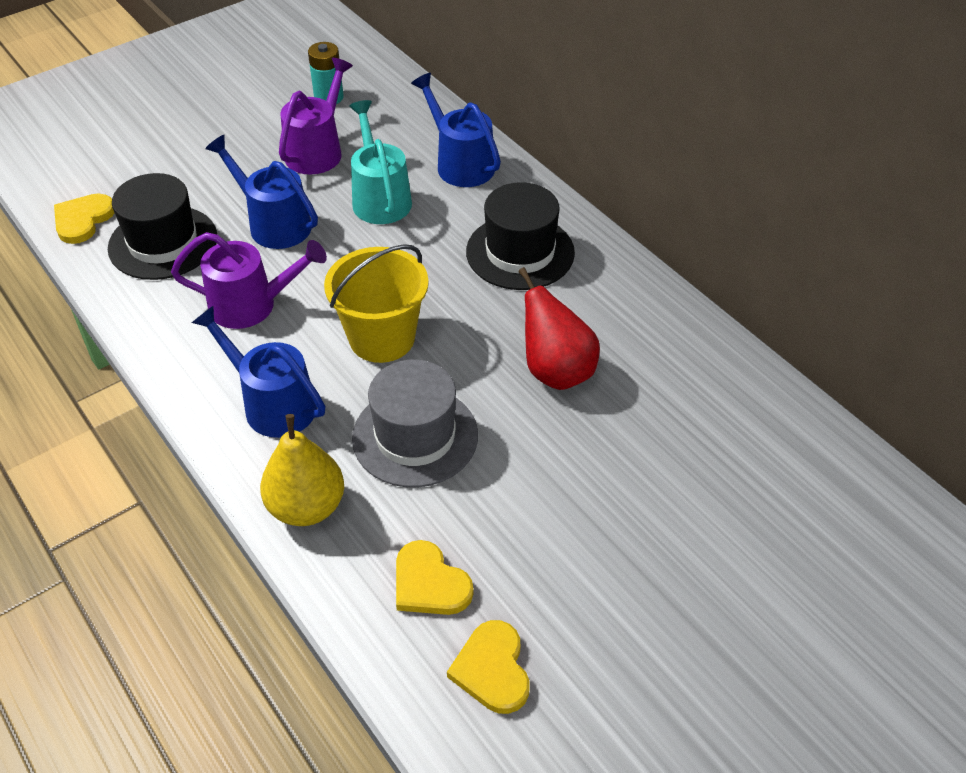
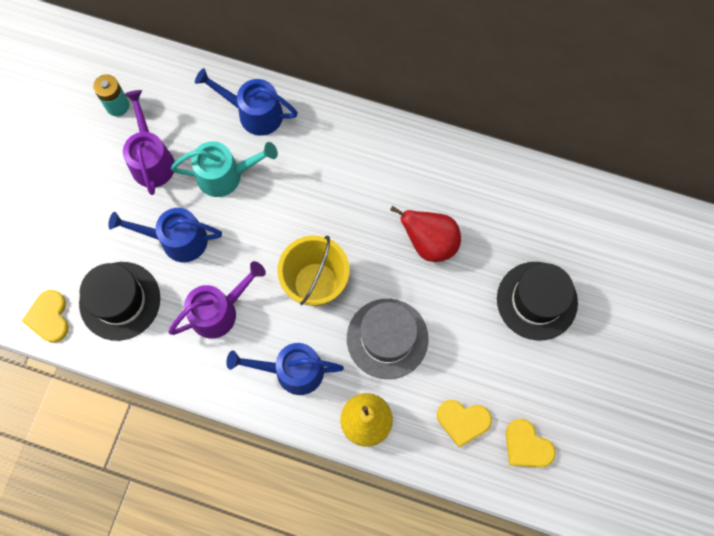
camera: 35 degrees left, 25 degrees up
(380, 197) = (226, 175): turquoise watering can -> turquoise watering can turned 135 degrees clockwise
(520, 252) = (346, 166): black hat -> black hat (537, 300)

